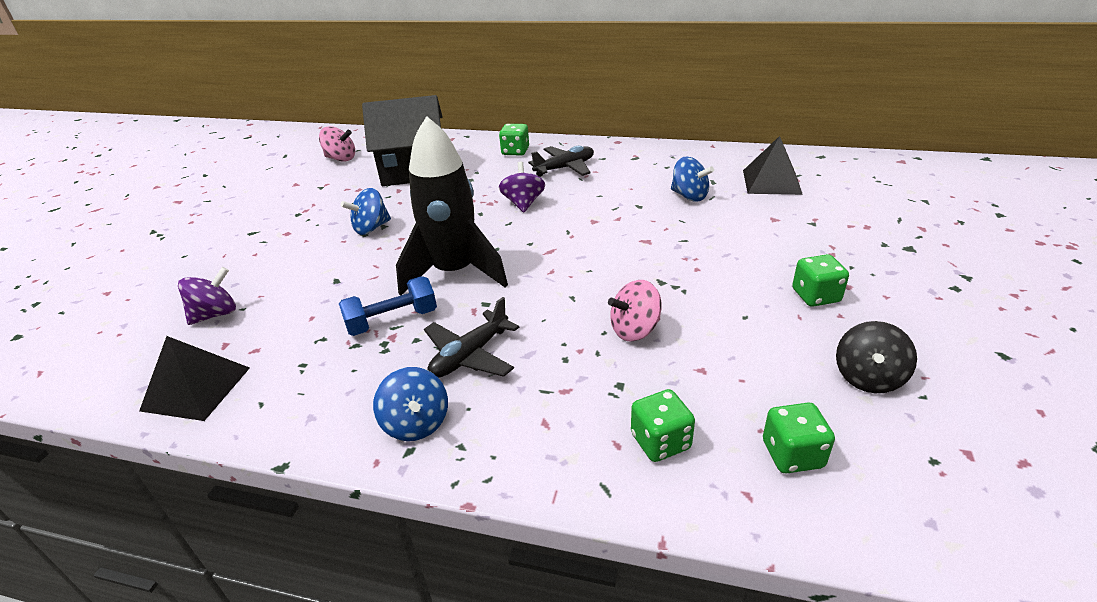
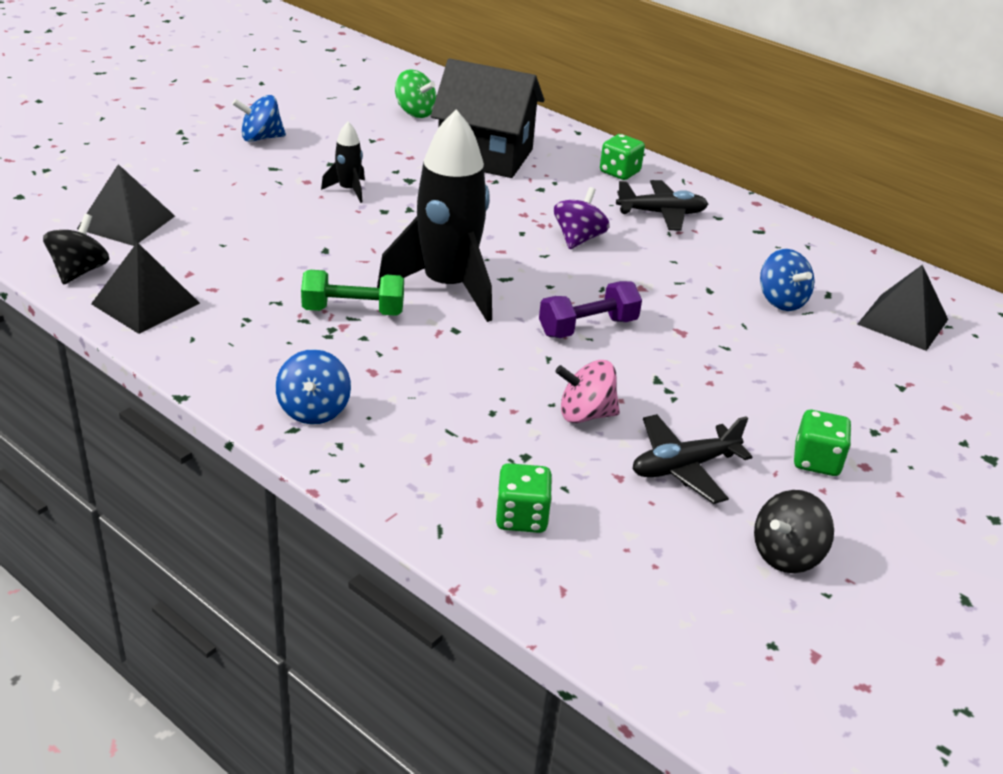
camera: 20 degrees right, 0 degrees up
(113, 384) = (80, 271): none -> black spinning top
(139, 322) = (126, 222): none -> black pyramid
(215, 314) = (196, 241): purple spinning top -> none
(325, 228) = (348, 190): none -> black rocket
(341, 158) = (415, 112): pink spinning top -> green spinning top
(371, 228) = (395, 207): blue spinning top -> blue spinning top (261, 138)
(392, 321) = (353, 311): blue dumbbell -> green dumbbell
(470, 355) = (403, 372): black plane -> black plane (683, 467)
(581, 263) = (587, 327): none -> purple dumbbell
(792, 454) = (637, 580): green dice -> none

